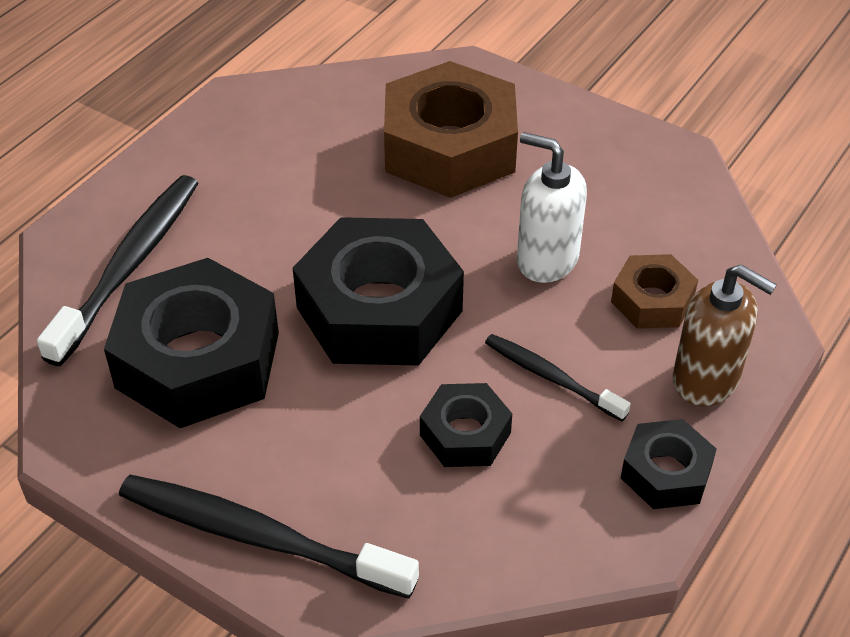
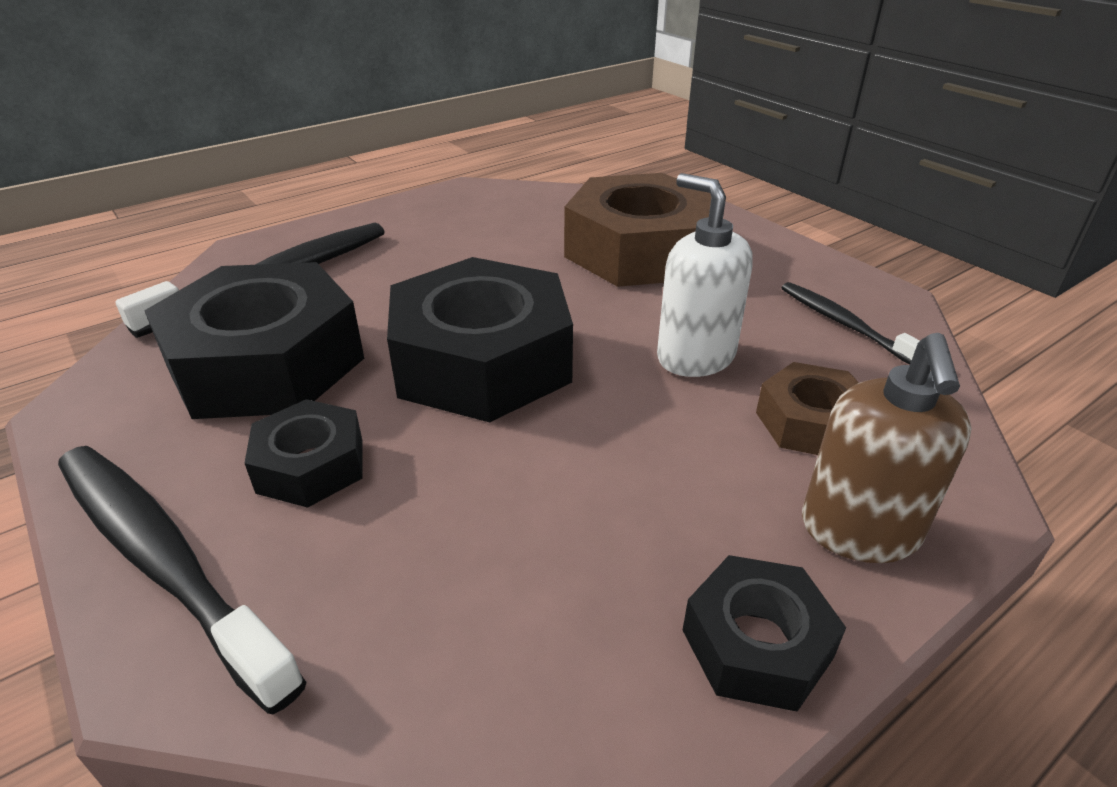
camera: 20 degrees right, 10 degrees down
(465, 434) = (497, 510): black nut -> black nut (311, 465)
(551, 377) = (642, 474): black toothbrush -> black toothbrush (844, 324)
(706, 380) = (859, 531): brown soap dispenser -> brown soap dispenser turned 45 degrees clockwise

